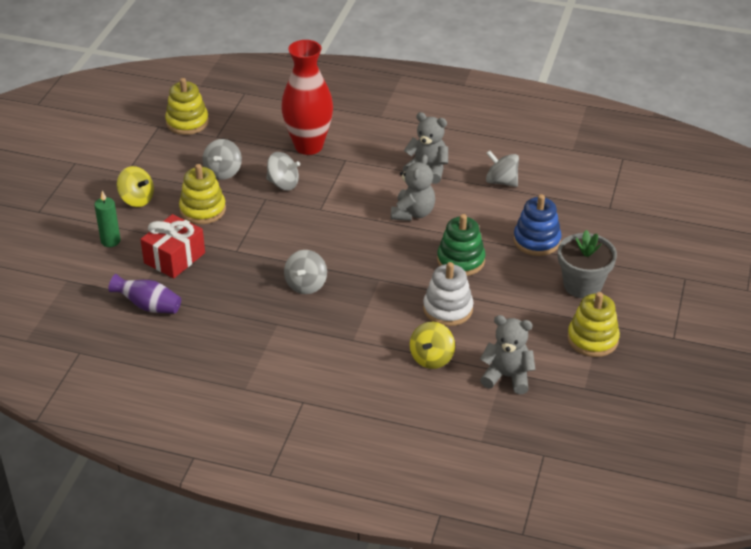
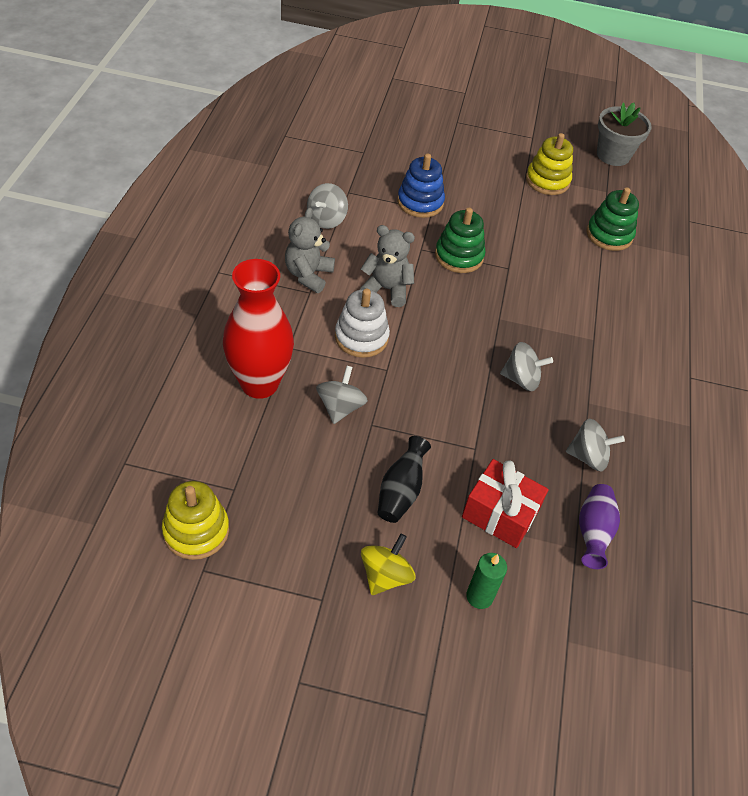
camera: 100 degrees left, 10 degrees up
(203, 210) = (400, 491): yellow stacking toy -> black vase
(223, 172) = (317, 474): grey spinning top -> grey spinning top (588, 457)
(431, 358) = (601, 282): yellow spinning top -> none
(448, 309) = (532, 268): white stacking toy -> white stacking toy (361, 337)
(507, 377) = (609, 235): grey teddy bear -> green stacking toy
(582, 285) = (479, 180): grey flower pot -> grey flower pot (613, 155)

